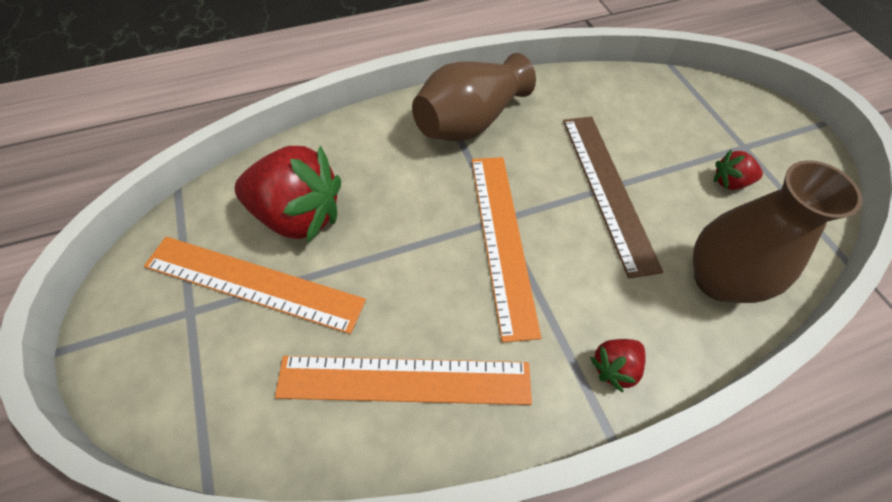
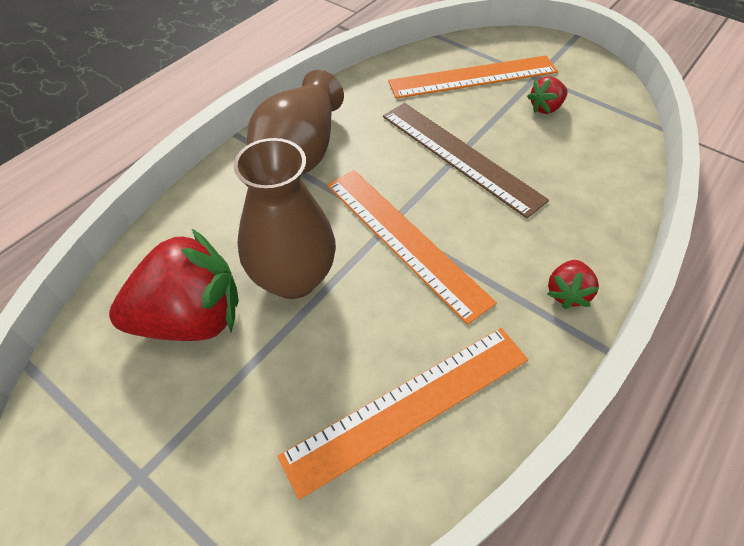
camera: 30 degrees left, 5 degrees down
(254, 283) = (192, 407): orange ruler -> orange ruler (473, 77)
(718, 280) = (590, 185): brown vase -> brown vase (293, 278)

